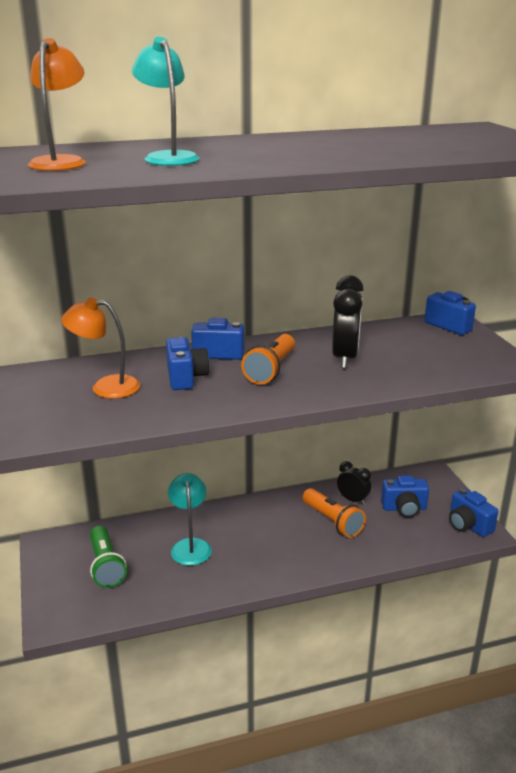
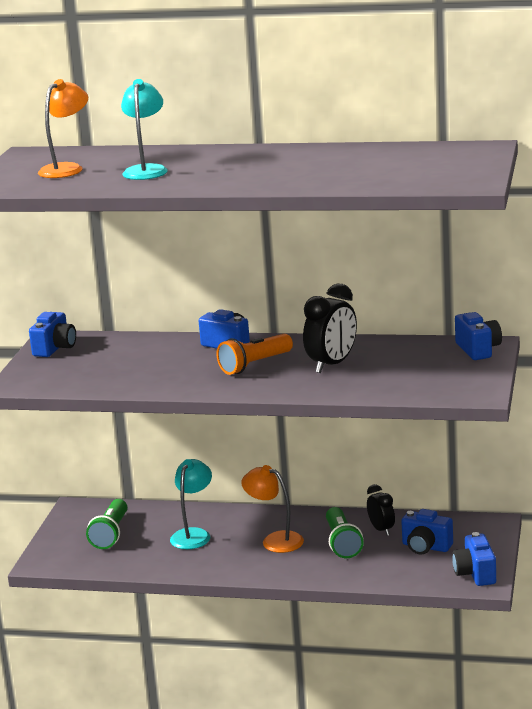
camera: 30 degrees right, 5 degrees down
(105, 387) = (108, 358): orange lamp -> orange lamp (275, 540)
(186, 377) = (178, 360): blue camera -> blue camera (55, 348)
(332, 521) = (342, 543): orange flashlight -> green flashlight

